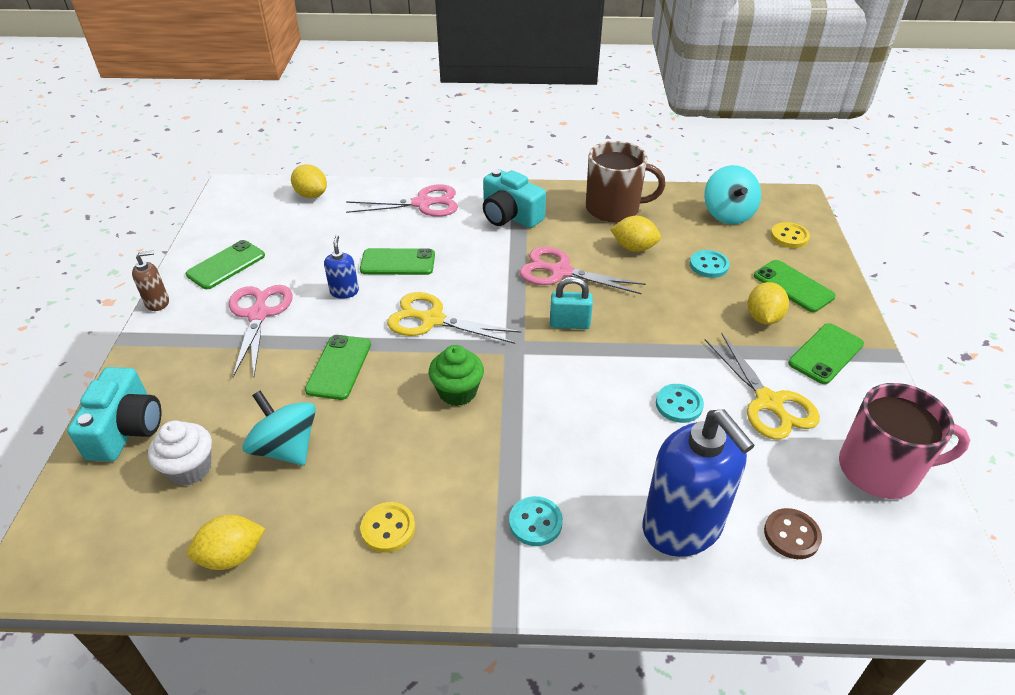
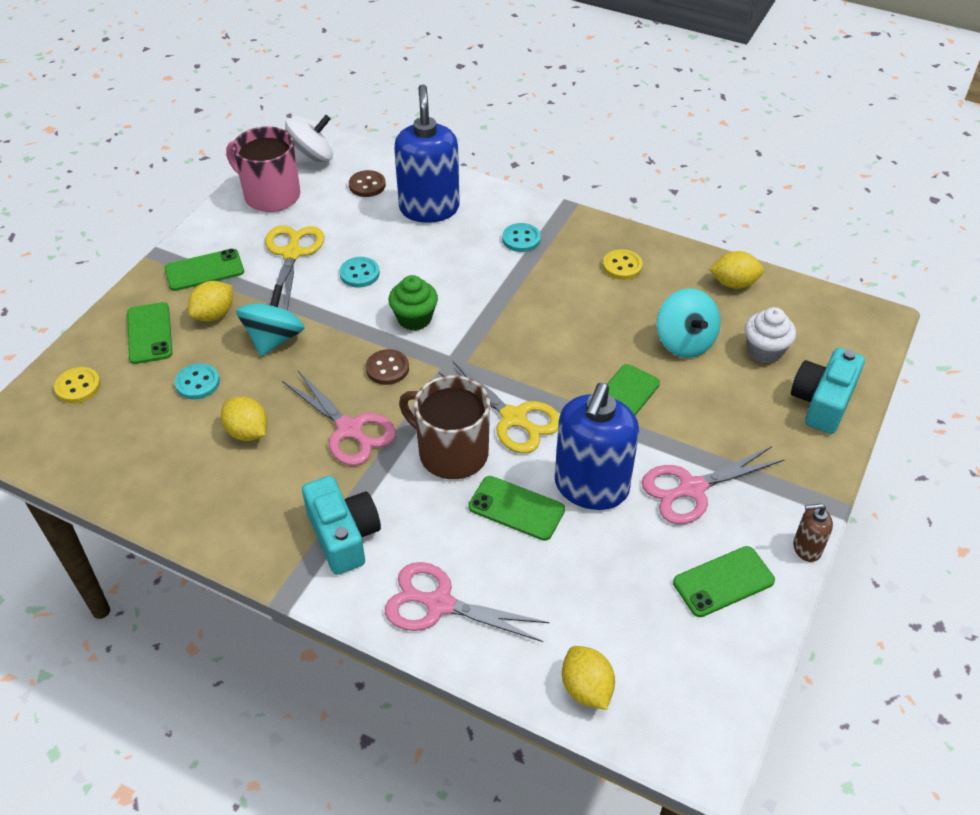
camera: 155 degrees left, 5 degrees up
(258, 314) = (691, 489): pink scissors -> pink scissors turned 45 degrees clockwise
(344, 291) = (591, 487): blue soap dispenser -> blue soap dispenser, size x2.24
(457, 392) = (527, 340): green cupcake -> green cupcake (414, 318)
(569, 324) = (387, 368): turquoise padlock -> brown button
(614, 208) = (213, 499): brown mug -> brown mug (451, 452)
(728, 214) = (99, 440): turquoise spinning top -> turquoise spinning top (274, 338)
(907, 553) = (312, 159): none -> white spinning top

